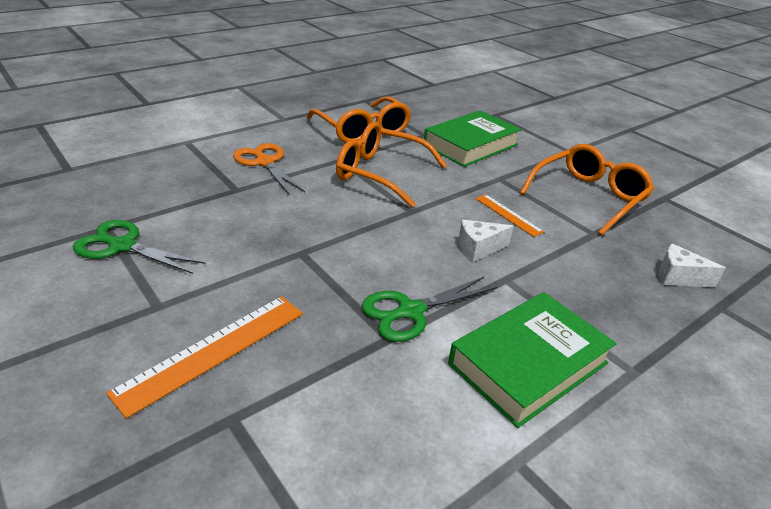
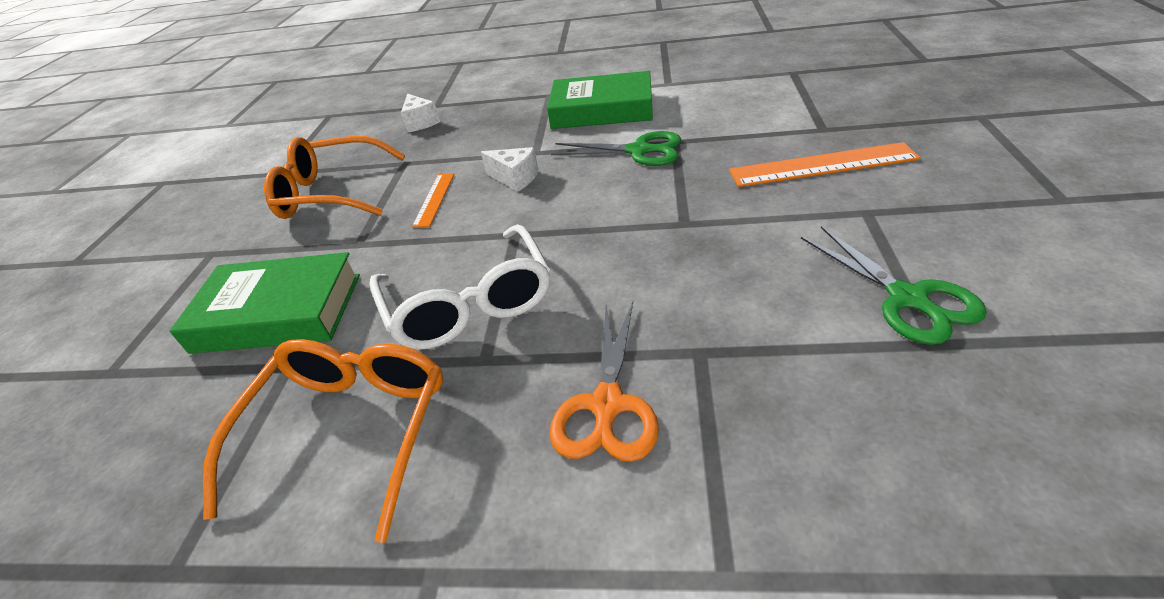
camera: 130 degrees left, 5 degrees up
(382, 174) = (469, 303): orange glasses -> white glasses

